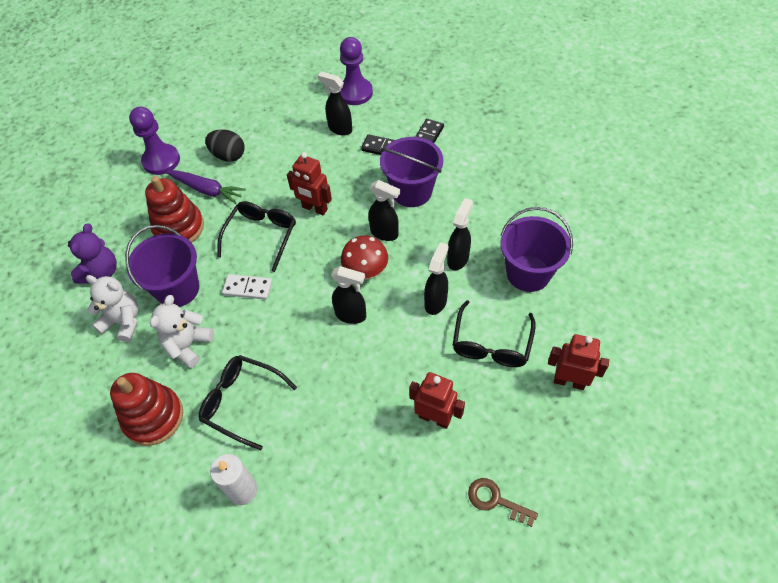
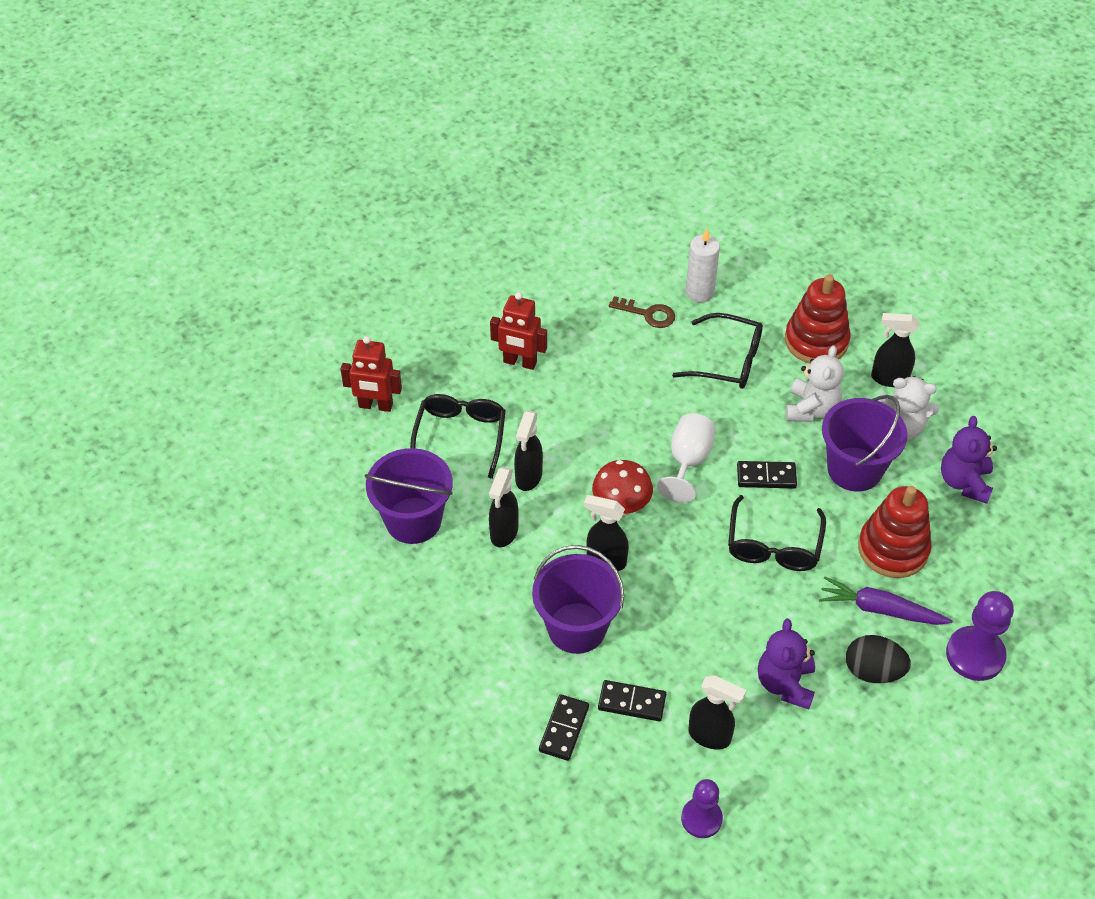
camera: 170 degrees right, 5 degrees down
(248, 288) = (766, 476): white domino -> black domino
(285, 152) = (785, 684): none -> purple teddy bear
(305, 306) = (688, 461): none -> white goblet
(314, 208) = (712, 591): red robot -> none
(351, 315) = (629, 455): black spray bottle -> black spray bottle (888, 378)
(355, 93) = (701, 818): purple pawn -> purple pawn, size x0.66
(496, 500) = (456, 303): brown key -> brown key (647, 314)

